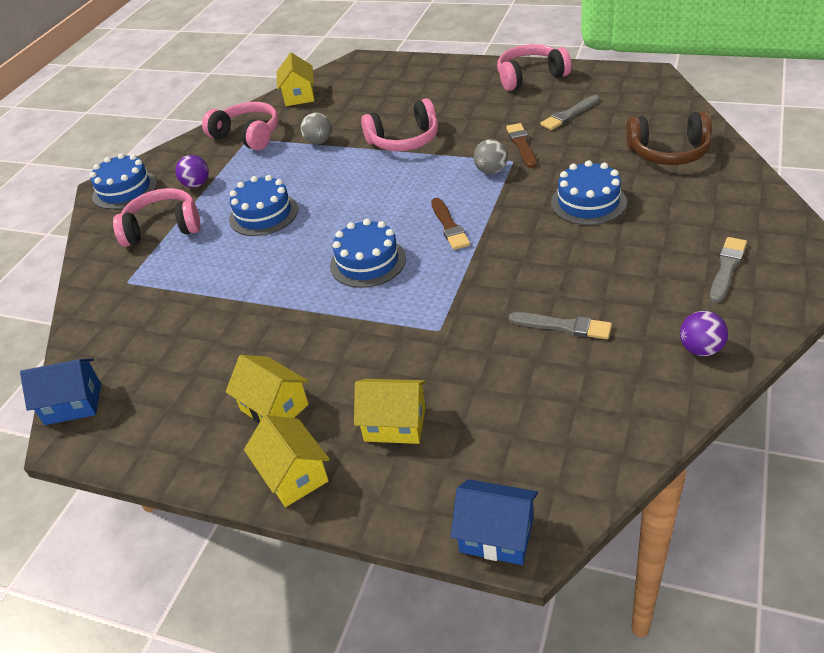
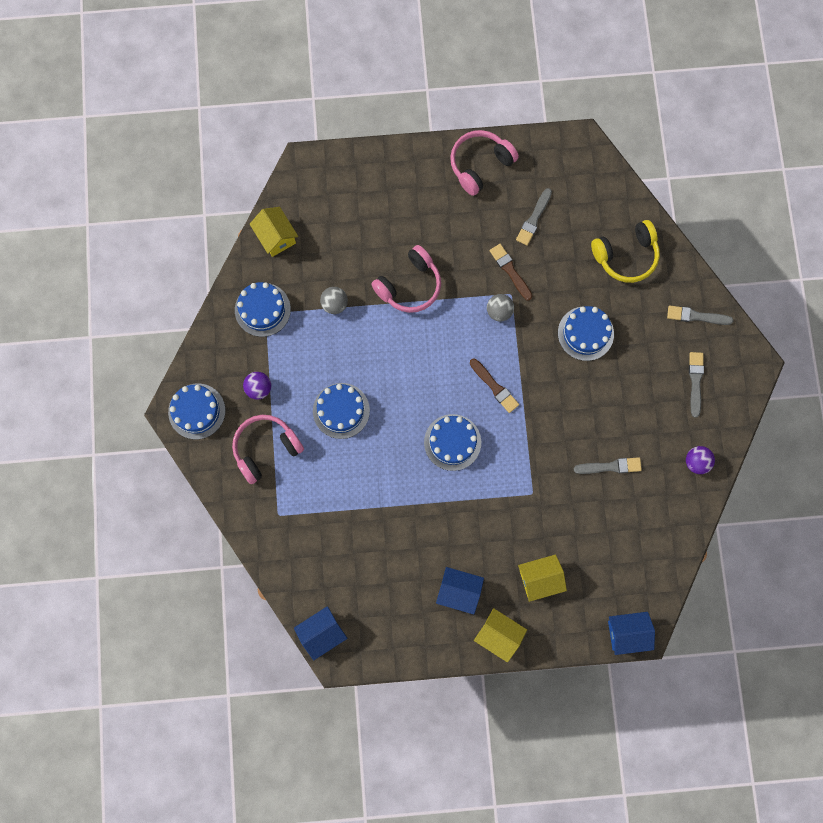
camera: 30 degrees left, 35 degrees up
(248, 135) = (262, 309): pink headphones -> blue cake
(274, 407) = (459, 591): yellow house -> blue house
(669, 152) = (626, 256): brown headphones -> yellow headphones
(748, 211) = (696, 316): none -> grey brush

